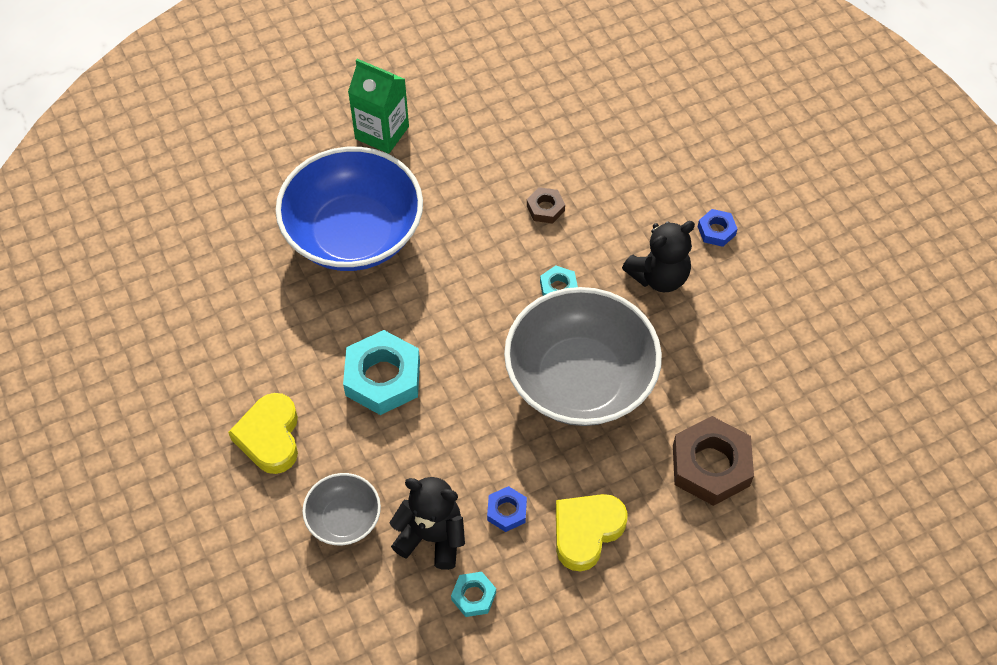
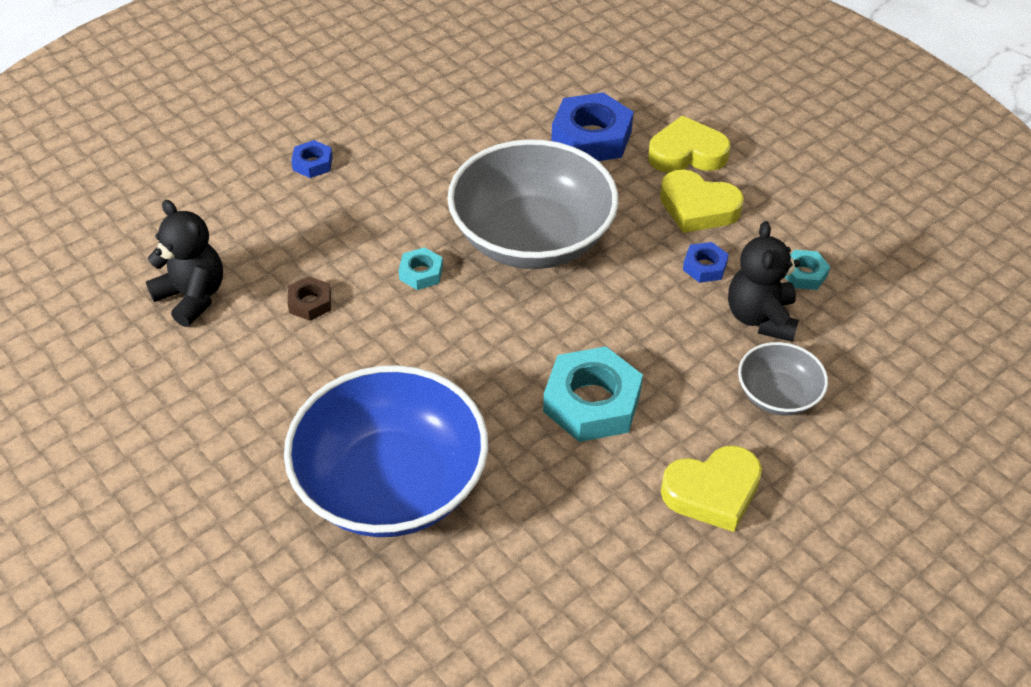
camera: 105 degrees left, 10 degrees down
(382, 132) = (210, 495): green carton -> none
(659, 276) = (383, 198): black teddy bear -> black teddy bear (192, 297)
(668, 548) = (687, 153): none -> yellow heart
(711, 466) = (591, 137): brown nut -> blue nut

